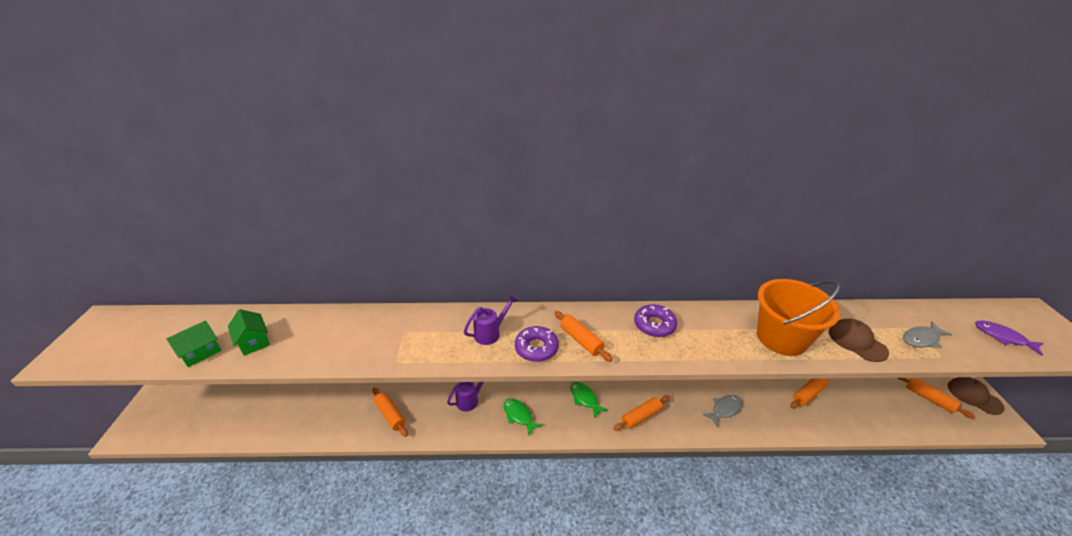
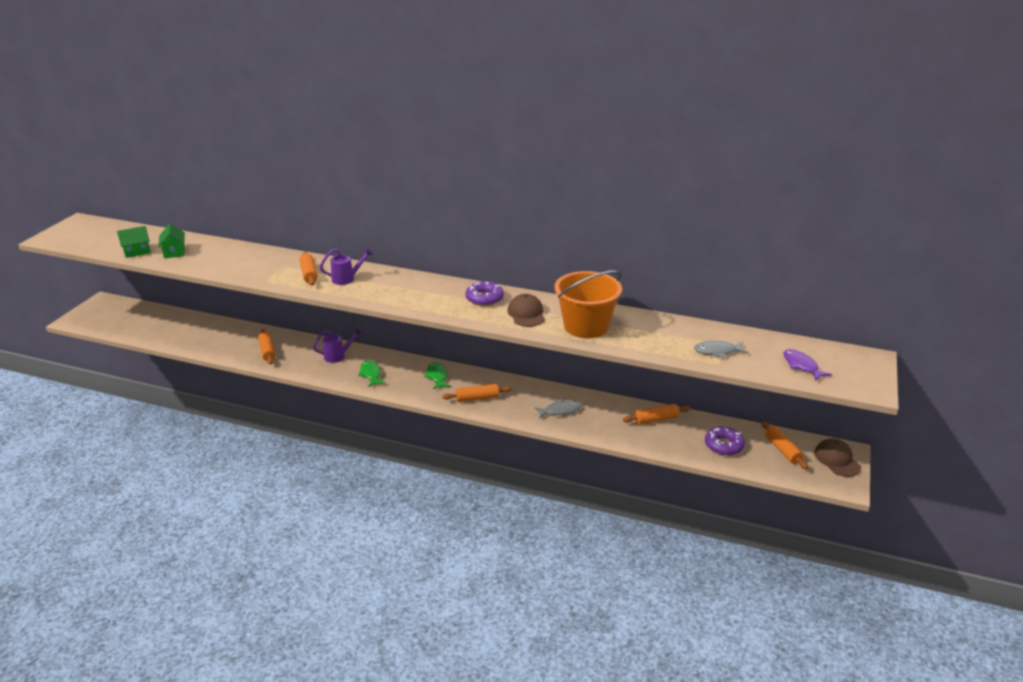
camera: 20 degrees right, 5 degrees down
(536, 348) = (374, 293): purple donut -> purple donut (723, 445)
(581, 340) = (414, 296): orange rolling pin -> orange rolling pin (309, 274)
(857, 342) = (652, 341): brown cap -> brown cap (526, 314)

